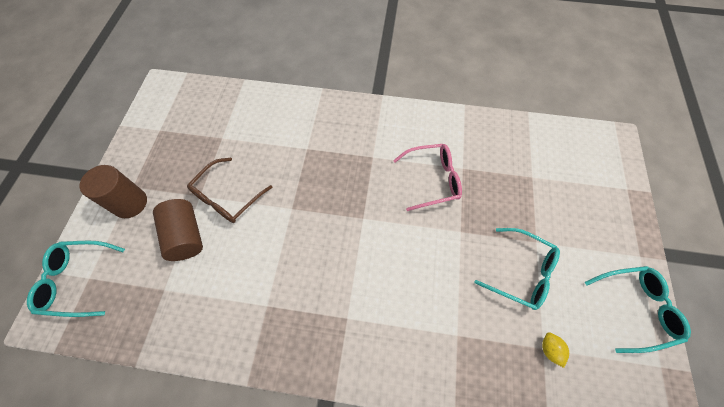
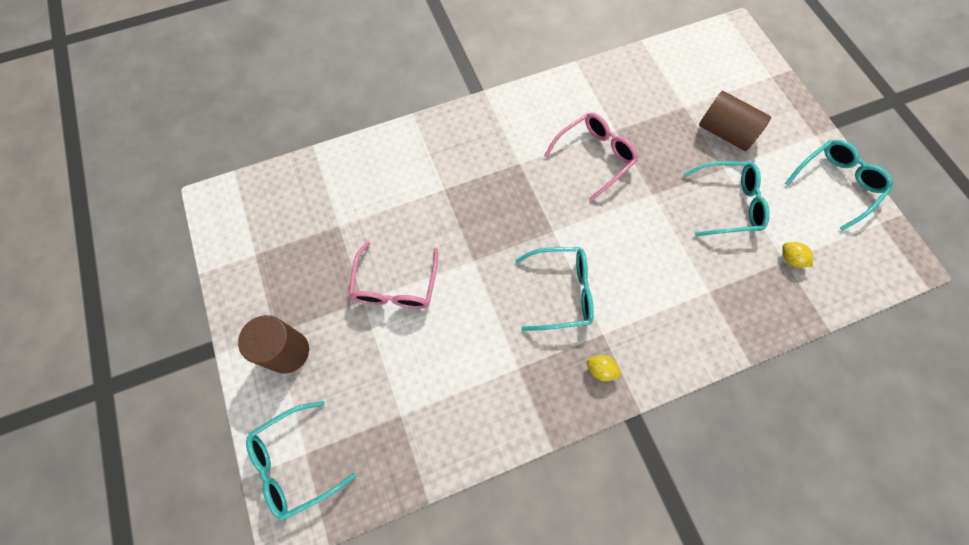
camera: 30 degrees left, 5 degrees up
(186, 236) = (381, 350): brown cylinder -> brown cylinder (725, 132)
(227, 197) = (395, 285): brown glasses -> pink glasses
(326, 345) = (600, 370): none -> yellow lemon
(337, 267) = (561, 292): none -> turquoise glasses

